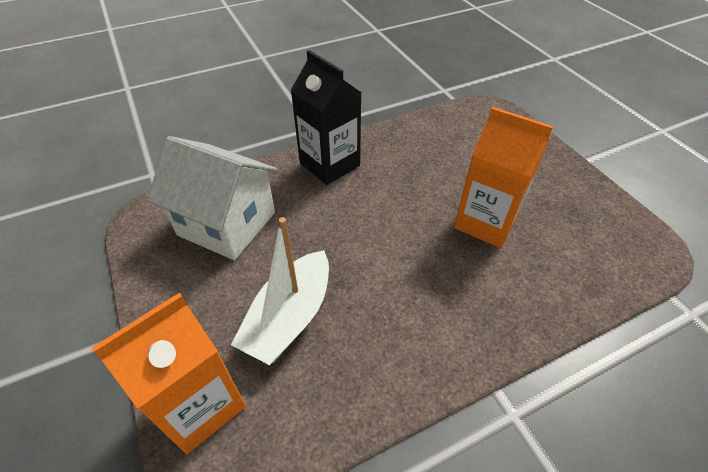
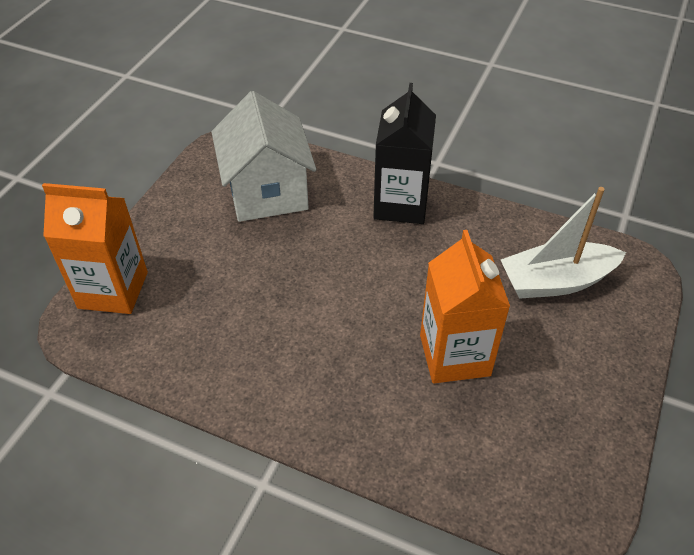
camera: 50 degrees right, 0 degrees up
(289, 317) = (219, 288): white boat -> white boat (556, 281)

